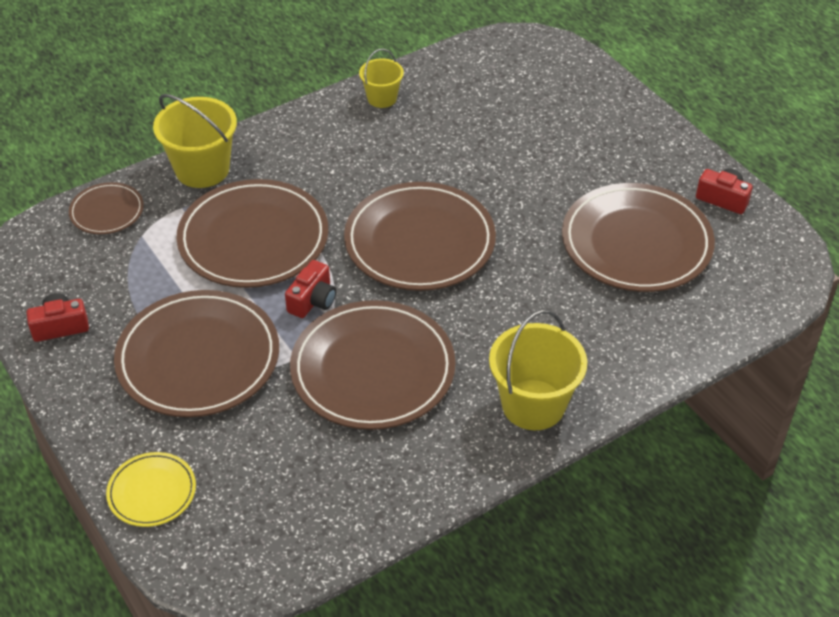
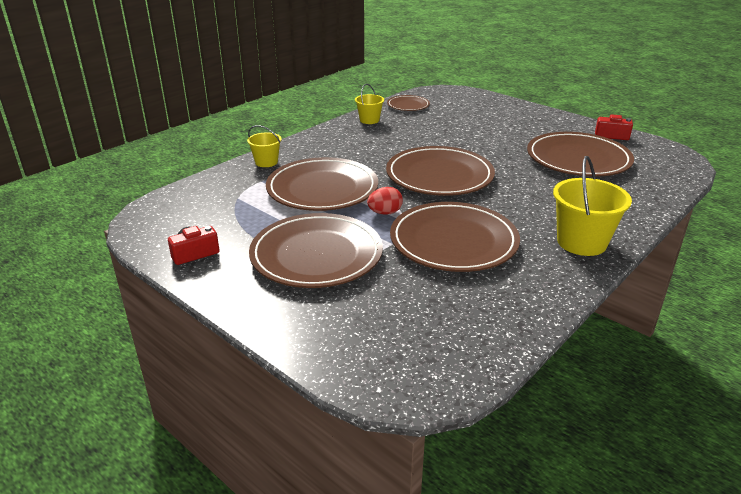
camera: 15 degrees left, 15 degrees down
(107, 211) = (205, 189): brown plate -> brown plate (408, 105)
(152, 492) = (322, 342): yellow plate -> none
(202, 169) = (266, 162): yellow bucket -> yellow bucket, size x0.58
(313, 301) = (385, 213): red camera -> red egg

